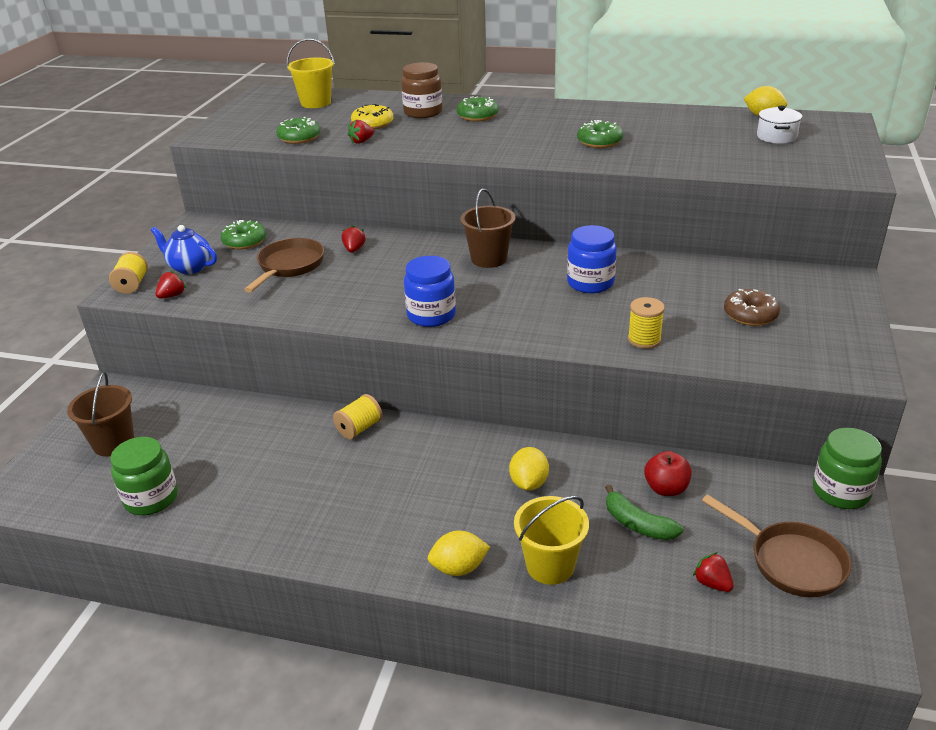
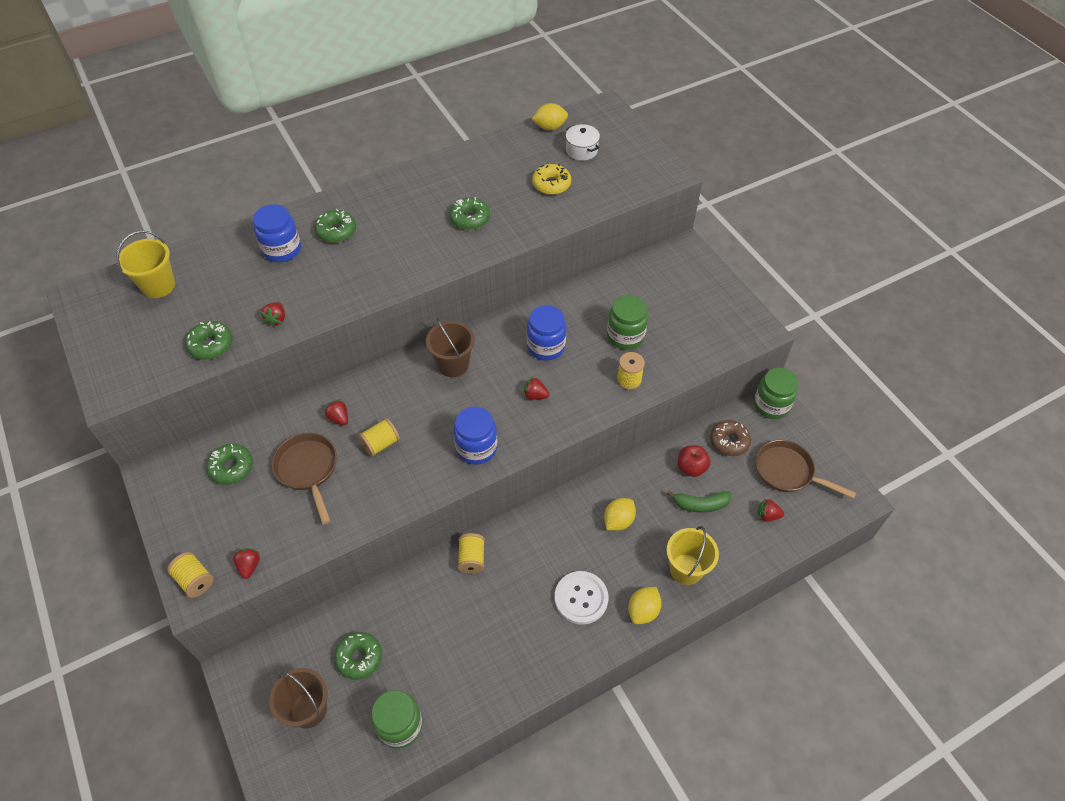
camera: 45 degrees left, 20 degrees up
(189, 436) = (359, 658): none -> green donut
(190, 268) = (222, 527): blue teapot -> none
(361, 277) = (381, 444): none -> yellow spool
(373, 124) = (256, 289): yellow donut -> yellow donut (551, 184)
(412, 517) = (581, 598): none -> white button
(423, 112) = (282, 249): brown jar -> blue jar
(529, 483) = (618, 521): yellow lemon -> yellow lemon turned 75 degrees clockwise
(533, 308) = (535, 395): none -> red strawberry
(684, 309) = (625, 336): none -> green jar
(750, 315) = (665, 317): brown donut -> brown donut (729, 441)
(790, 561) = (788, 472): brown pan -> brown pan turned 150 degrees counterclockwise

